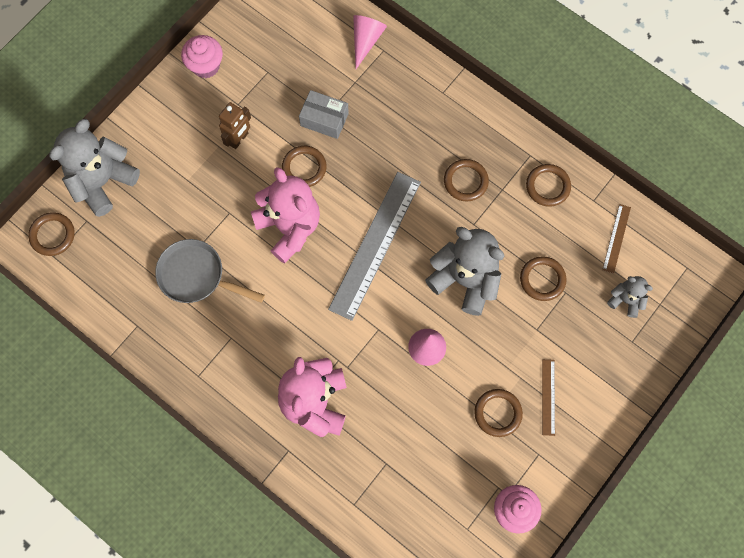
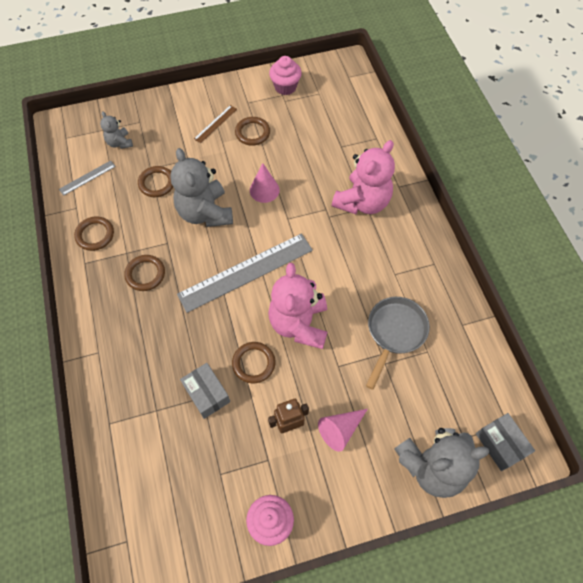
camera: 145 degrees left, 10 degrees down
(52, 235) = (500, 444): brown ring -> grey box
(196, 276) = (394, 333): grey pan -> grey pan turned 120 degrees counterclockwise
(366, 41) = (115, 443): pink cone -> pink cone (340, 429)
(616, 238) = (87, 178): brown ruler -> grey ruler

